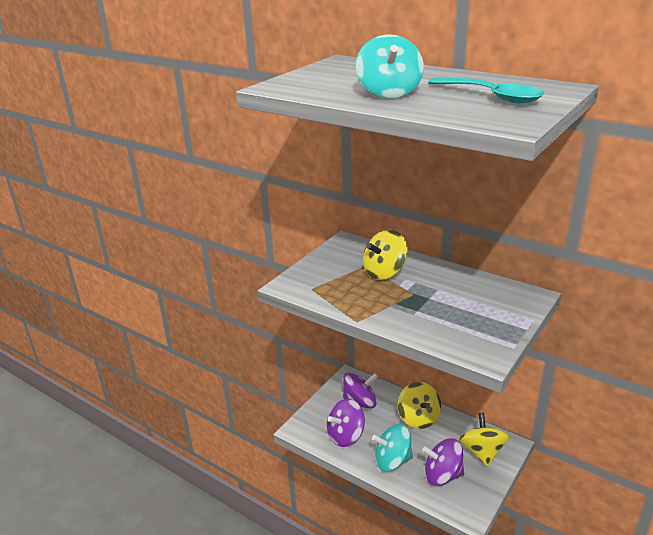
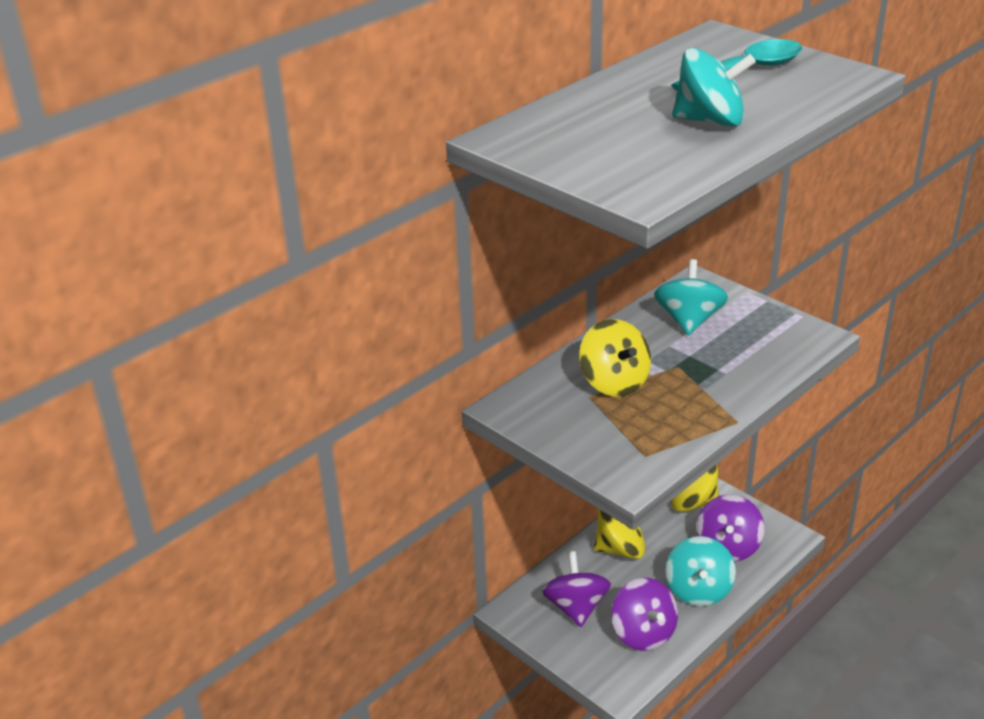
camera: 80 degrees left, 5 degrees up
(474, 295) = (689, 320): none -> turquoise spinning top

